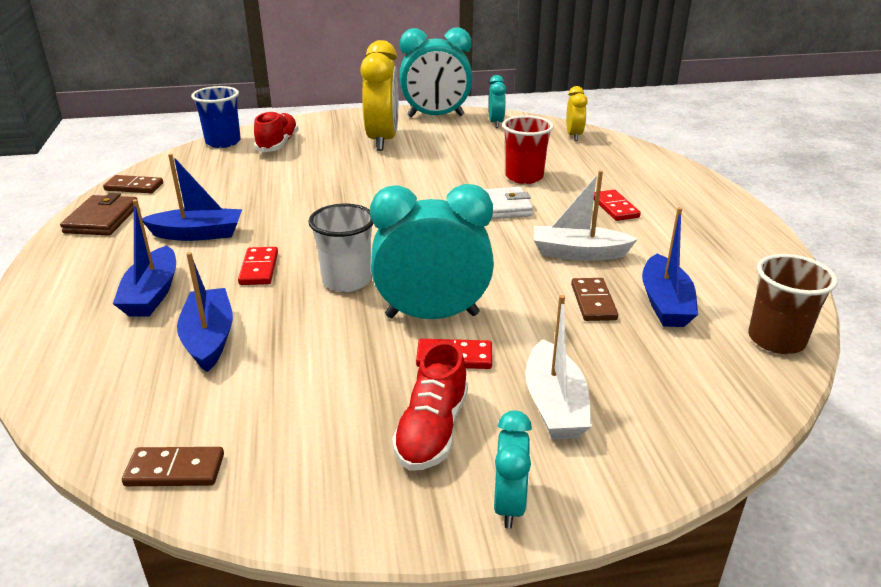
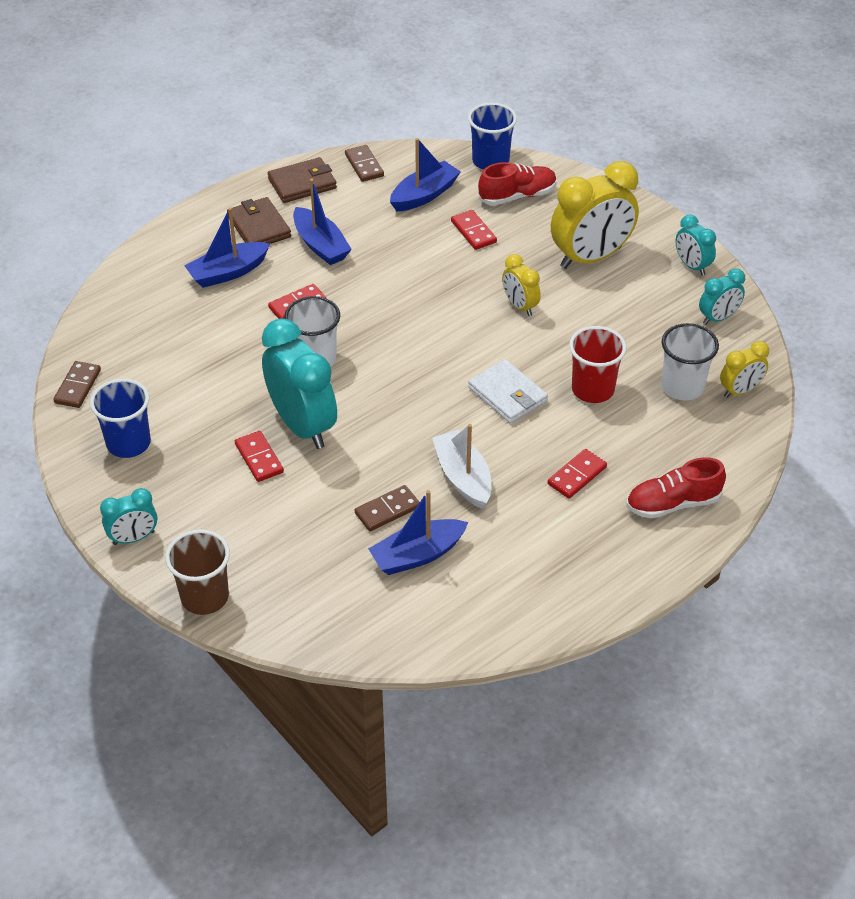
camera: 60 degrees right, 15 degrees up
(118, 257) = (259, 227): none -> brown wallet
(175, 470) = (77, 386): brown domino -> brown domino turned 45 degrees clockwise
(209, 338) = (198, 330): blue boat -> blue boat (424, 195)
(290, 169) = (473, 232): none -> red domino
(331, 454) = (128, 443): none -> blue cup
(400, 176) = (520, 306): none -> yellow clock
(432, 430) = (176, 478): red shoe -> red shoe (673, 503)
(435, 116) = (692, 266): turquoise clock -> turquoise clock, size x0.51
(552, 150) = (682, 387): none -> white cup
(554, 405) = (239, 528): white boat -> none
(776, 340) = (408, 636): brown cup -> brown cup (205, 597)

